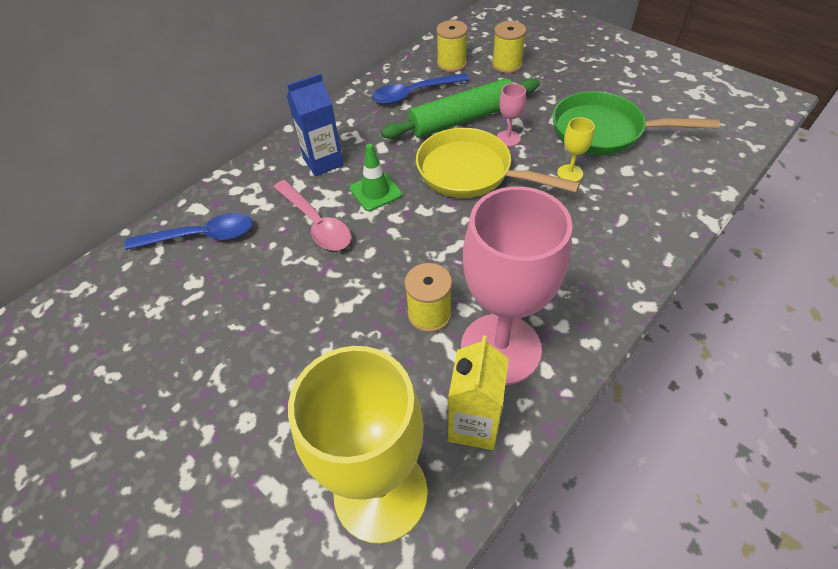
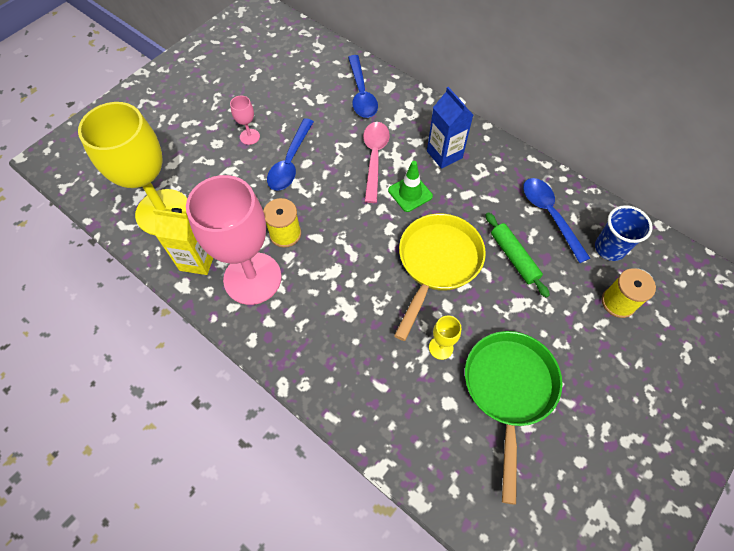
camera: 85 degrees right, 10 degrees up
(306, 314) = (290, 162): none -> blue spoon
(316, 223) = (374, 158): pink spoon -> pink spoon turned 135 degrees clockwise
(451, 64) = (609, 248): yellow spool -> blue cup
(462, 119) = (514, 257): green rolling pin -> green rolling pin, size x0.62
(508, 138) = (488, 296): pink goblet -> pink goblet (249, 137)

